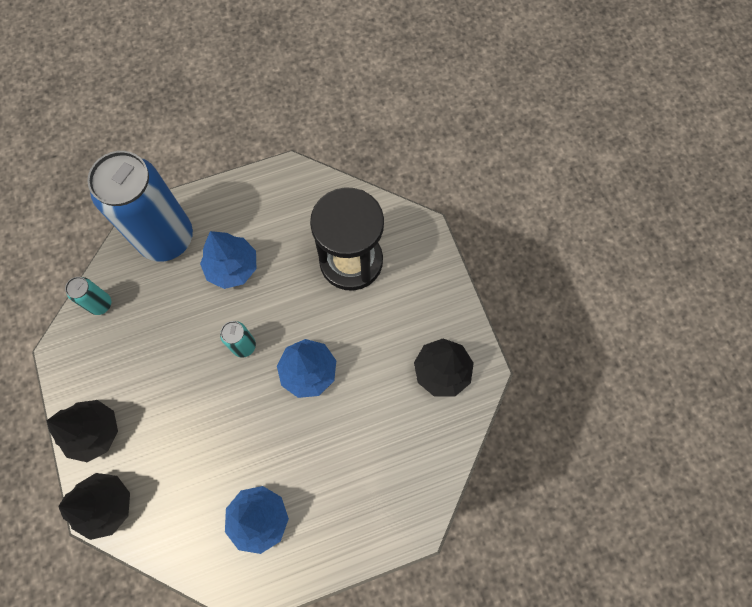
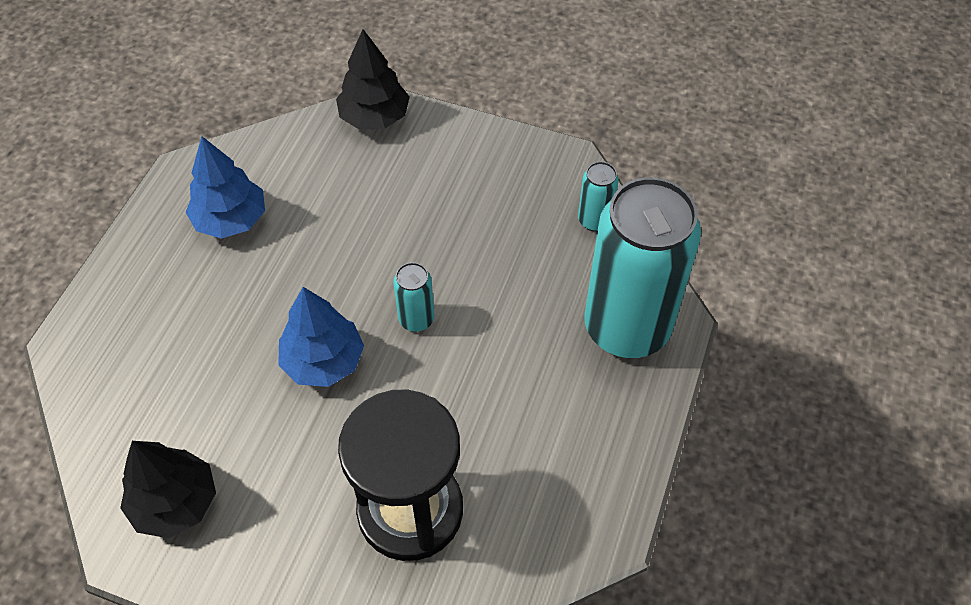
camera: 130 degrees right, 15 degrees down
(94, 432) = (454, 144): black tree -> none
(166, 238) = (626, 328): blue can -> turquoise can
(232, 267) = (525, 371): blue tree -> none

